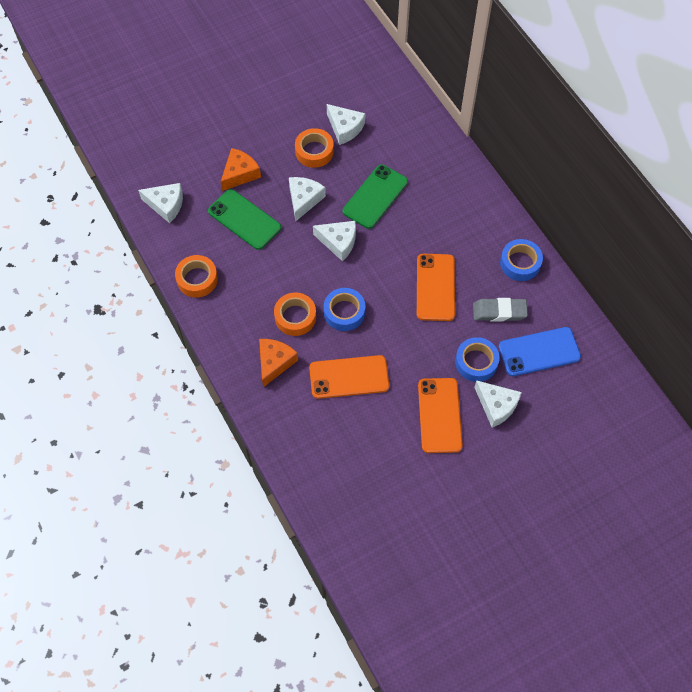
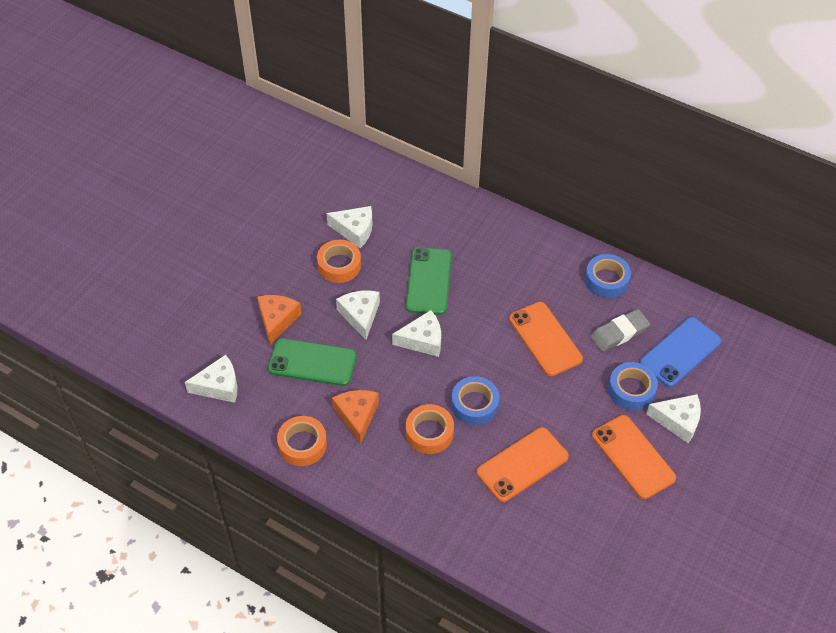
camera: 30 degrees left, 10 degrees down
(274, 362) = (439, 488): orange cheese -> orange cheese (357, 416)

